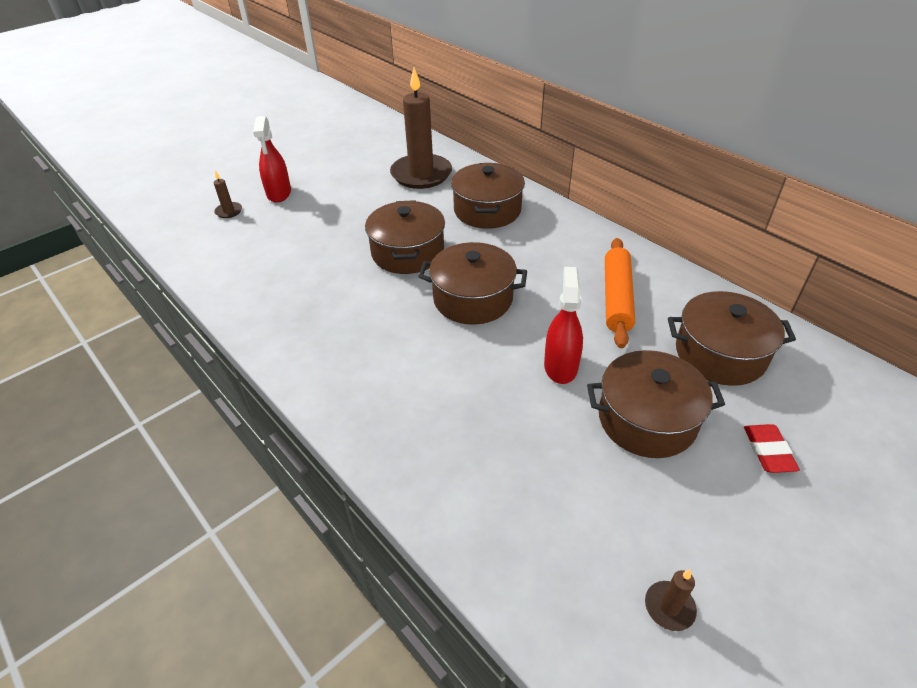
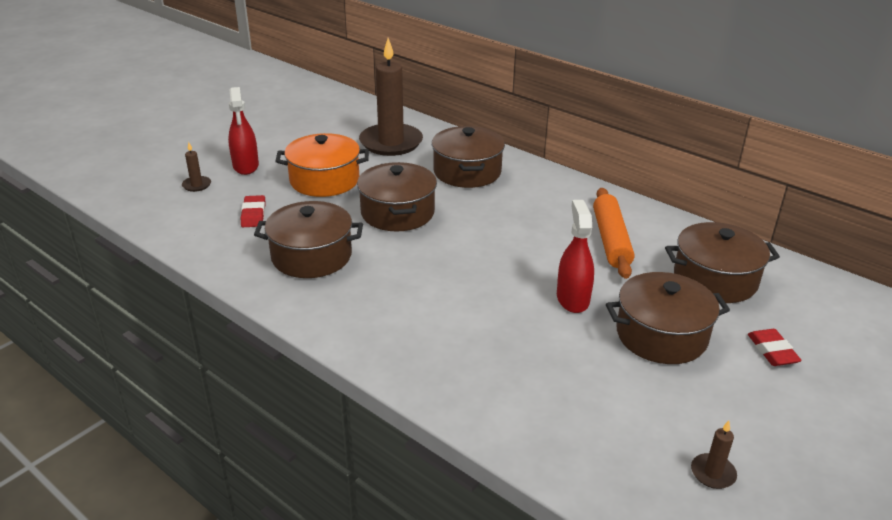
camera: 10 degrees left, 10 degrees down
(271, 246) = (253, 214): none -> red eraser
(347, 212) = (324, 180): none -> orange pot
(473, 299) = (474, 249): brown pot -> brown pot (311, 256)

